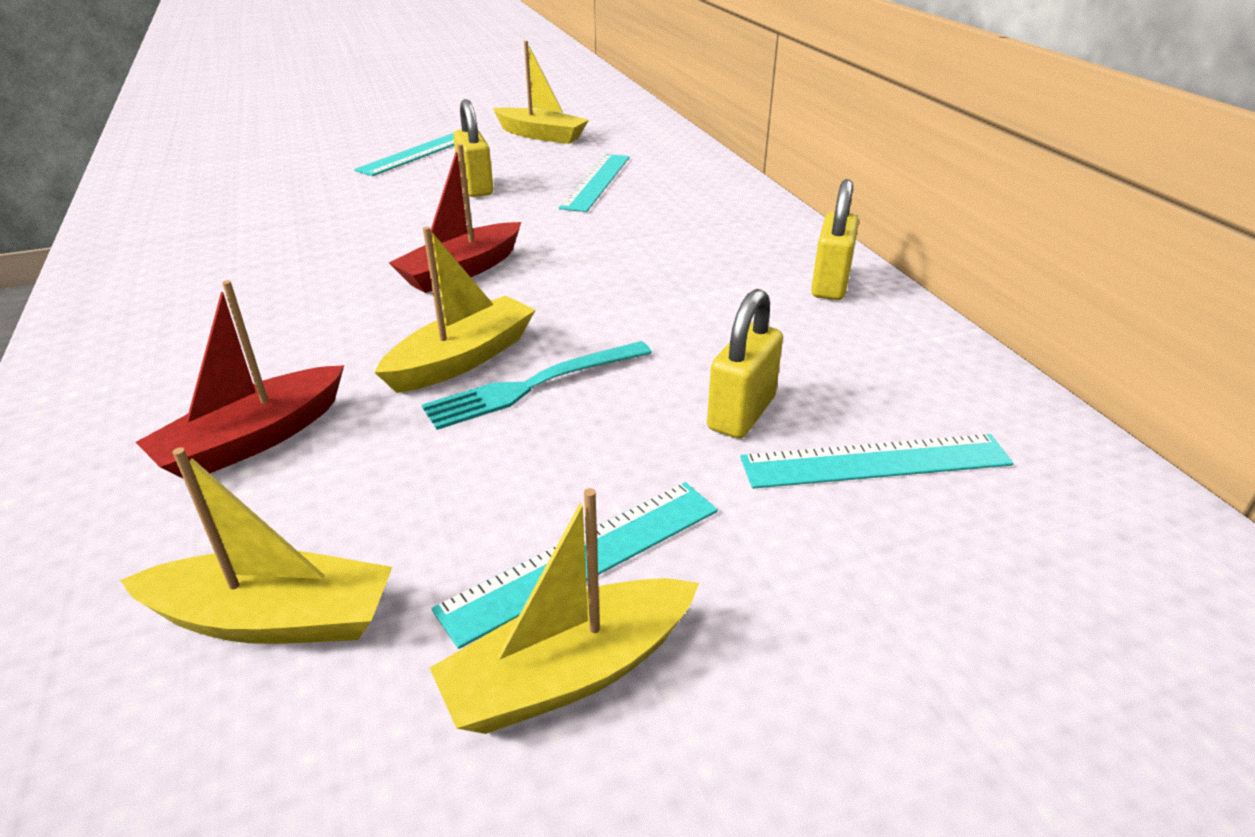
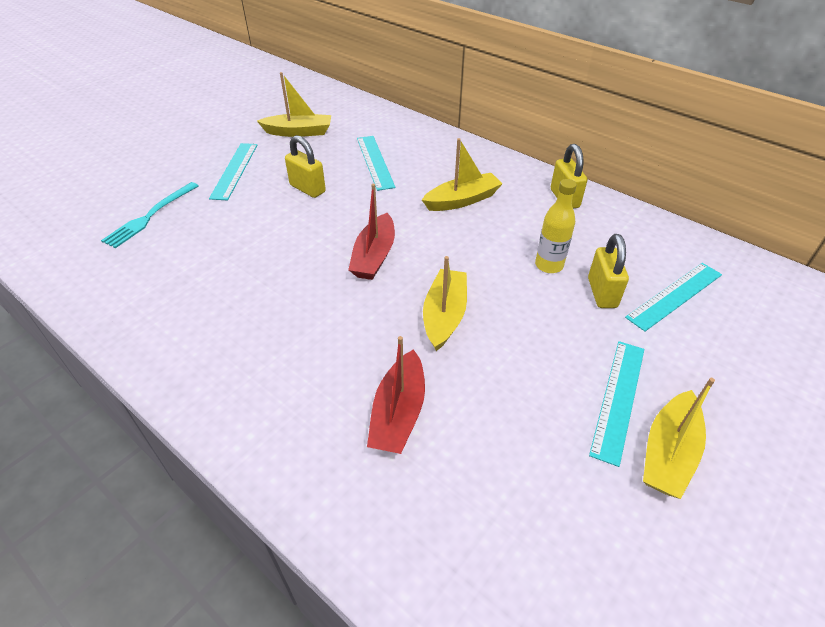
camera: 30 degrees left, 10 degrees up
(274, 618) = (530, 497): yellow boat -> yellow boat (462, 200)
(534, 385) = (497, 316): turquoise fork -> turquoise fork (150, 216)
(696, 353) = (549, 265): none -> yellow bottle

